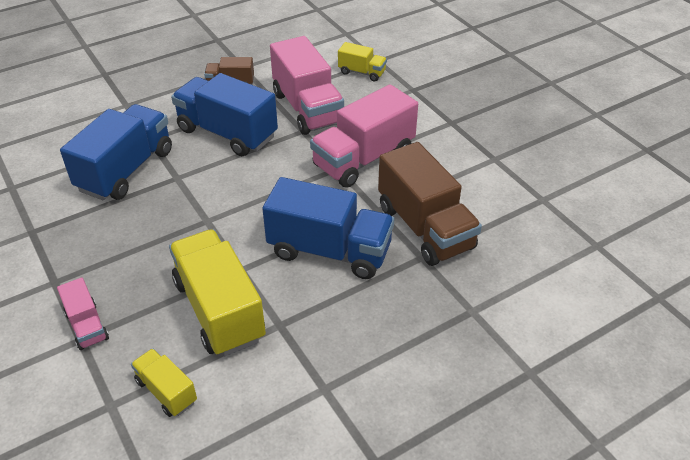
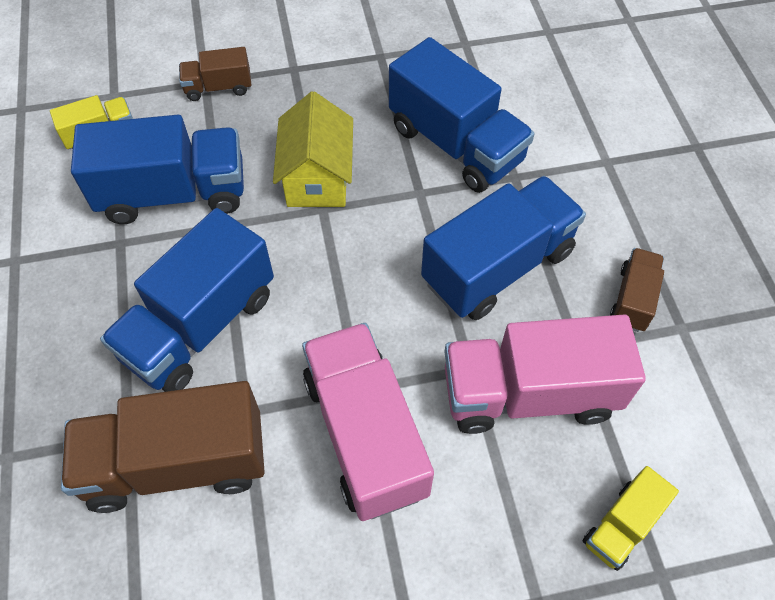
camera: 110 degrees right, 15 degrees up
(87, 326) = (218, 87): pink truck -> brown truck
(178, 231) = (317, 178): none -> yellow house
(219, 310) = (174, 194): yellow truck -> blue truck

